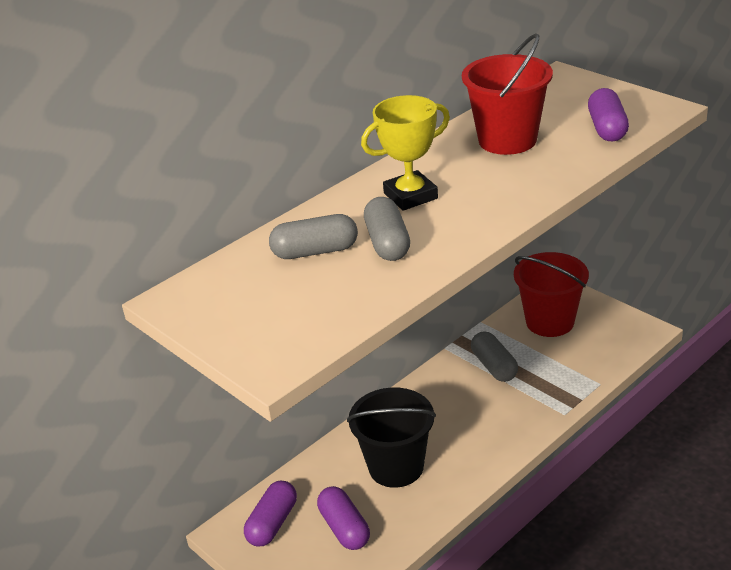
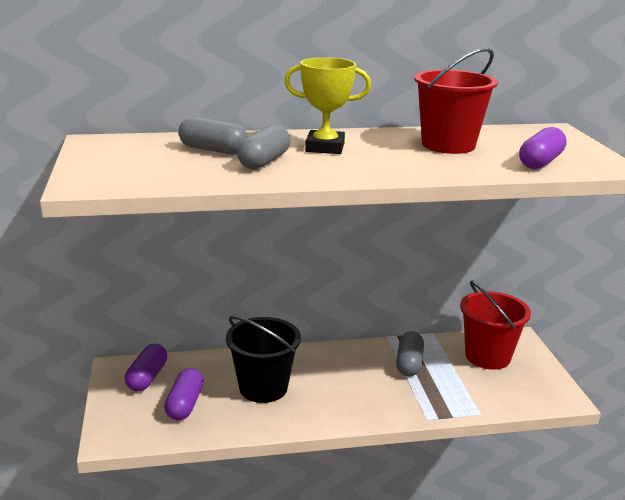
camera: 30 degrees right, 10 degrees down
(272, 523) = (147, 377): purple capsule -> purple capsule turned 45 degrees counterclockwise

